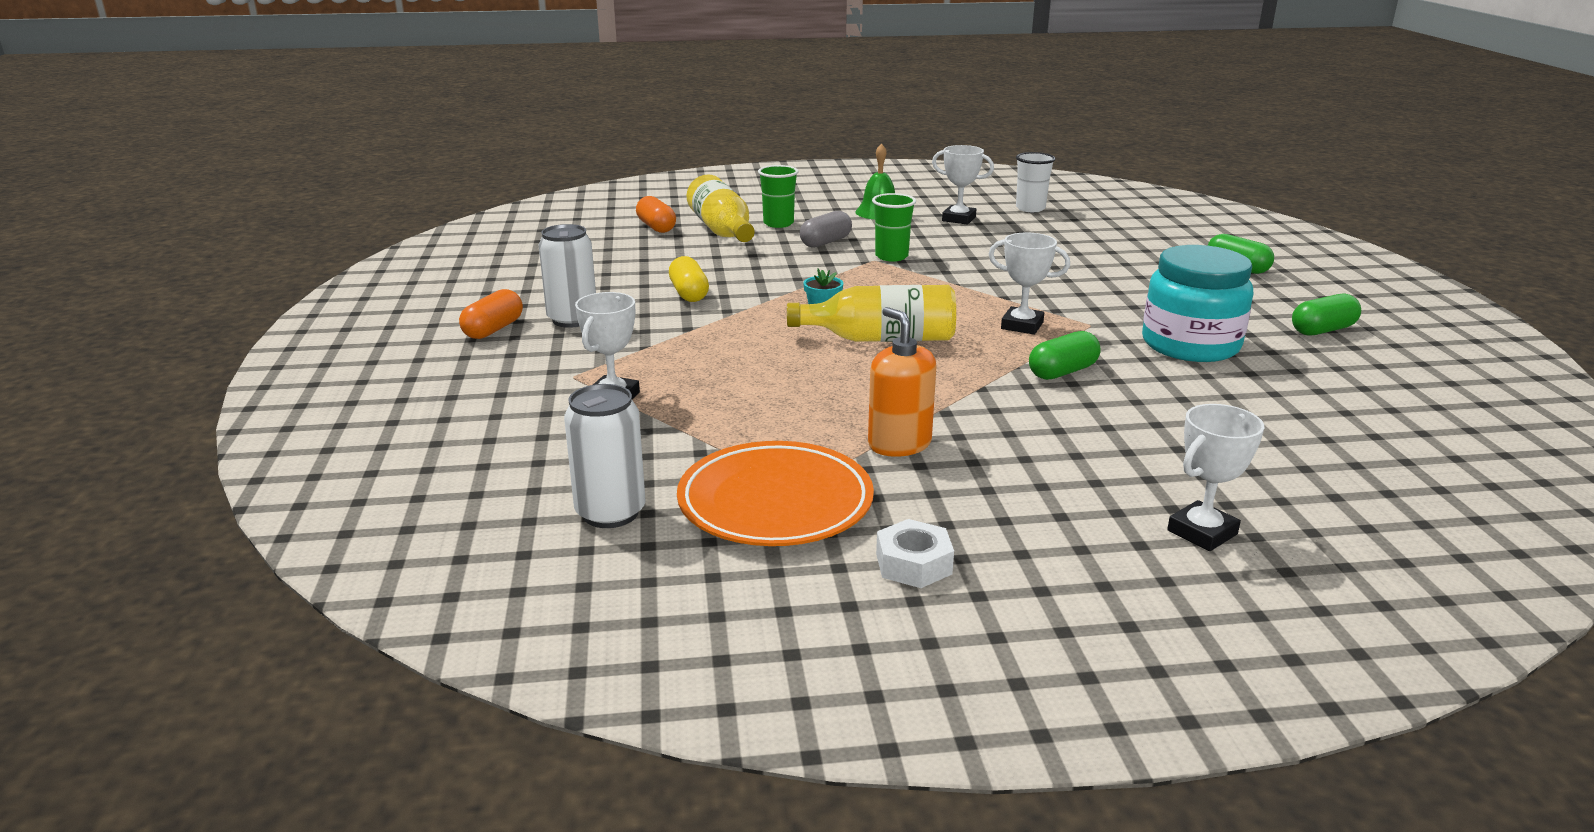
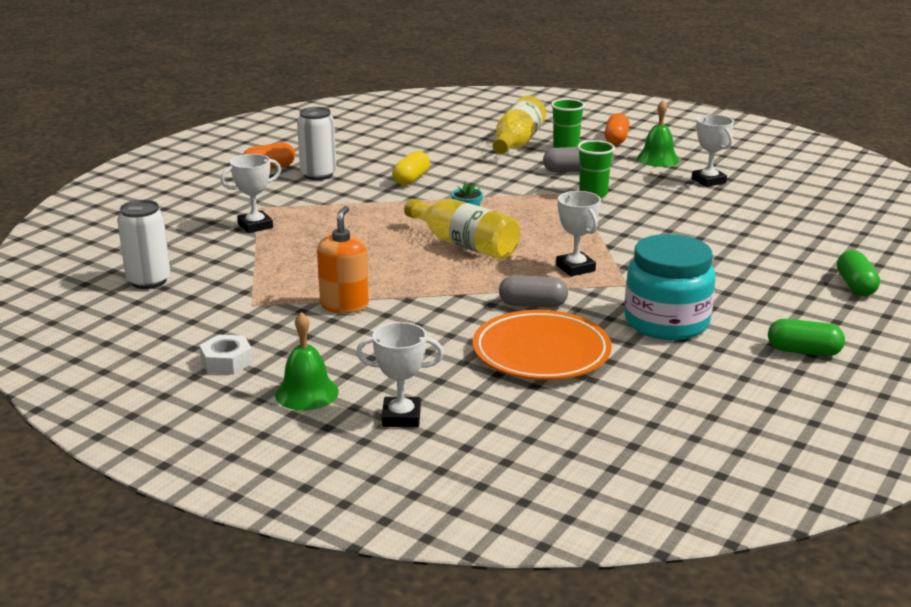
camera: 40 degrees right, 0 degrees up
(656, 227) = (480, 128): orange capsule -> orange capsule (616, 139)
(775, 502) = (225, 307): orange plate -> orange plate (541, 352)
(1030, 208) = (790, 189): white cup -> none
(1062, 372) = (532, 305): green capsule -> grey capsule
(1068, 555) = (306, 393): none -> green bell

